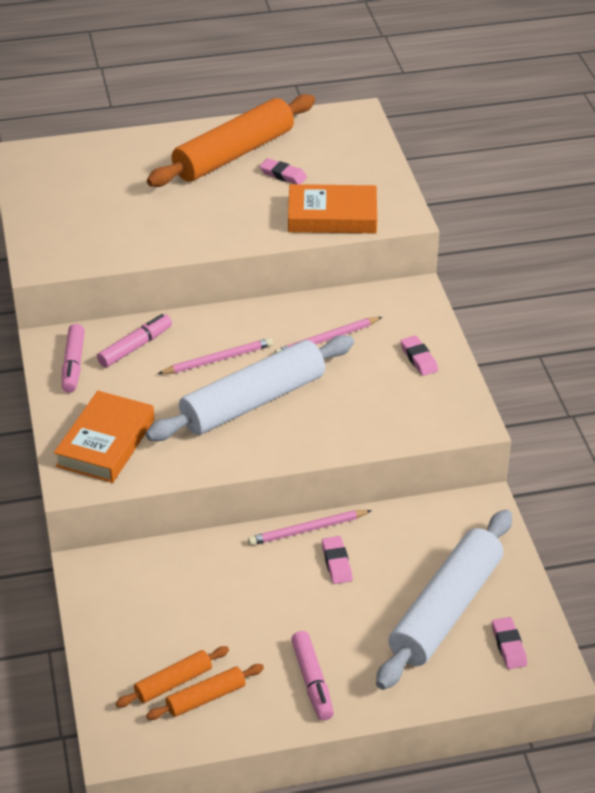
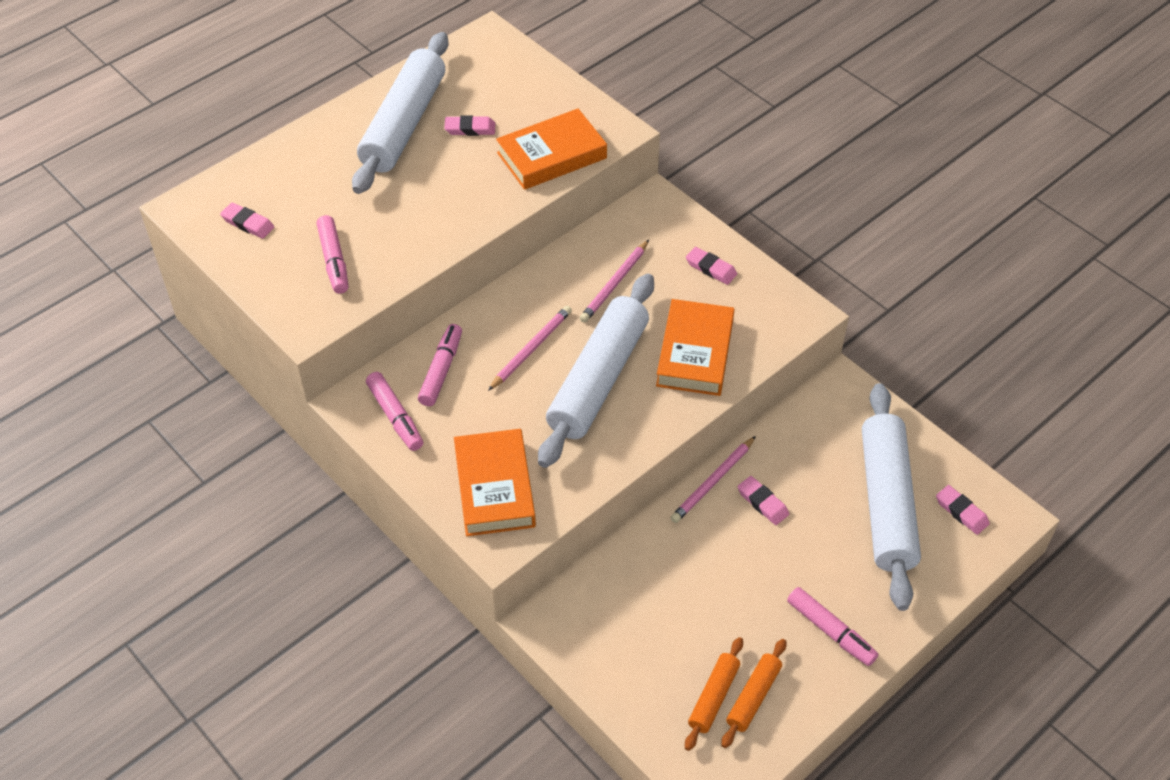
camera: 30 degrees left, 10 degrees up
(57, 181) = (248, 223): none -> pink eraser
(98, 228) = (334, 260): none -> pink marker
(233, 154) = (404, 124): orange rolling pin -> white rolling pin
(350, 414) = (695, 353): none -> orange book

